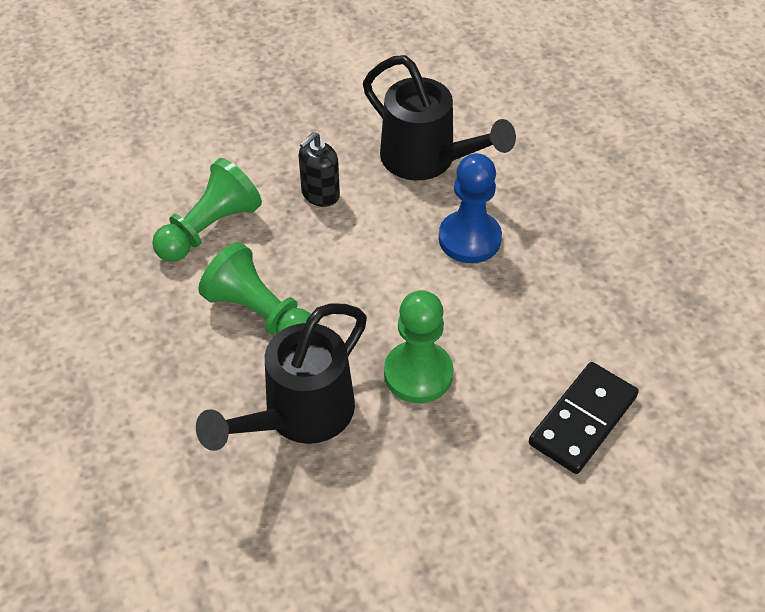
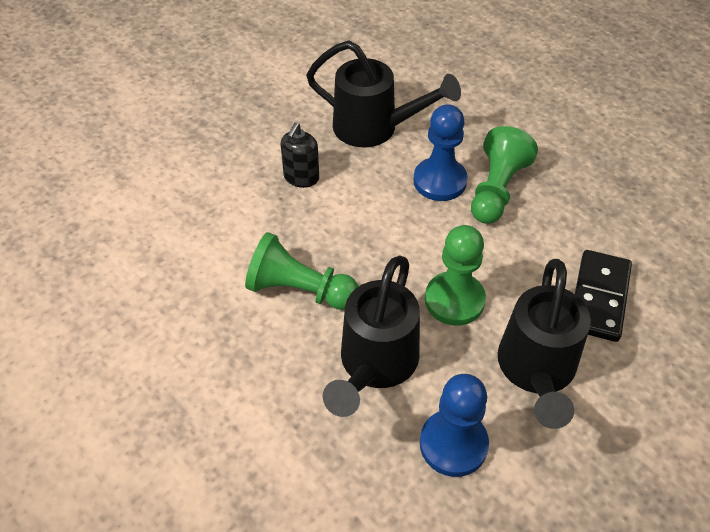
camera: 20 degrees left, 0 degrees up
(209, 228) = (220, 231): green pawn -> green pawn (496, 190)
(339, 523) = (453, 444): none -> blue pawn
(469, 476) = (536, 370): none -> black watering can

